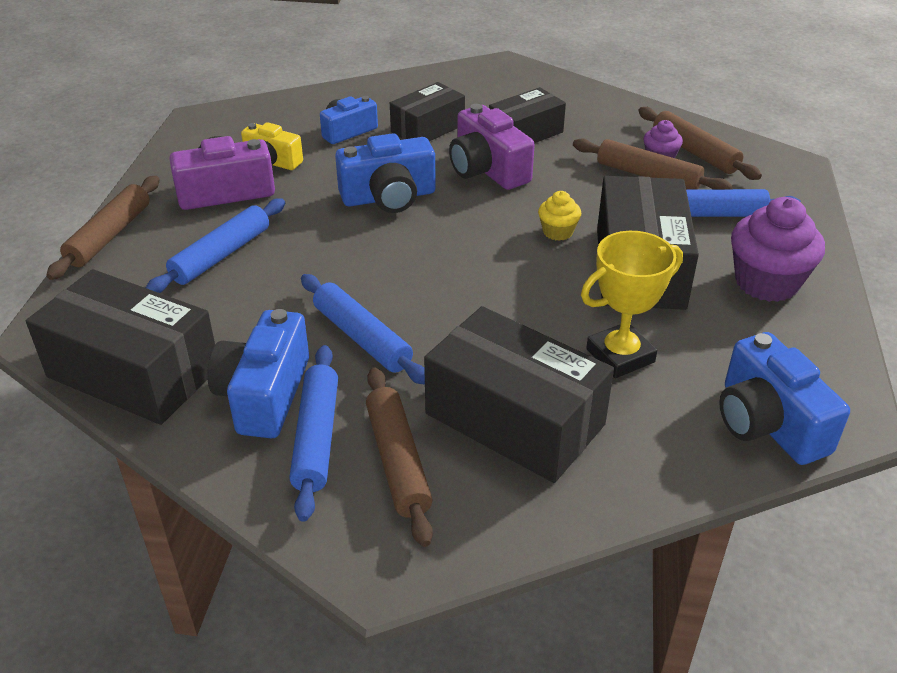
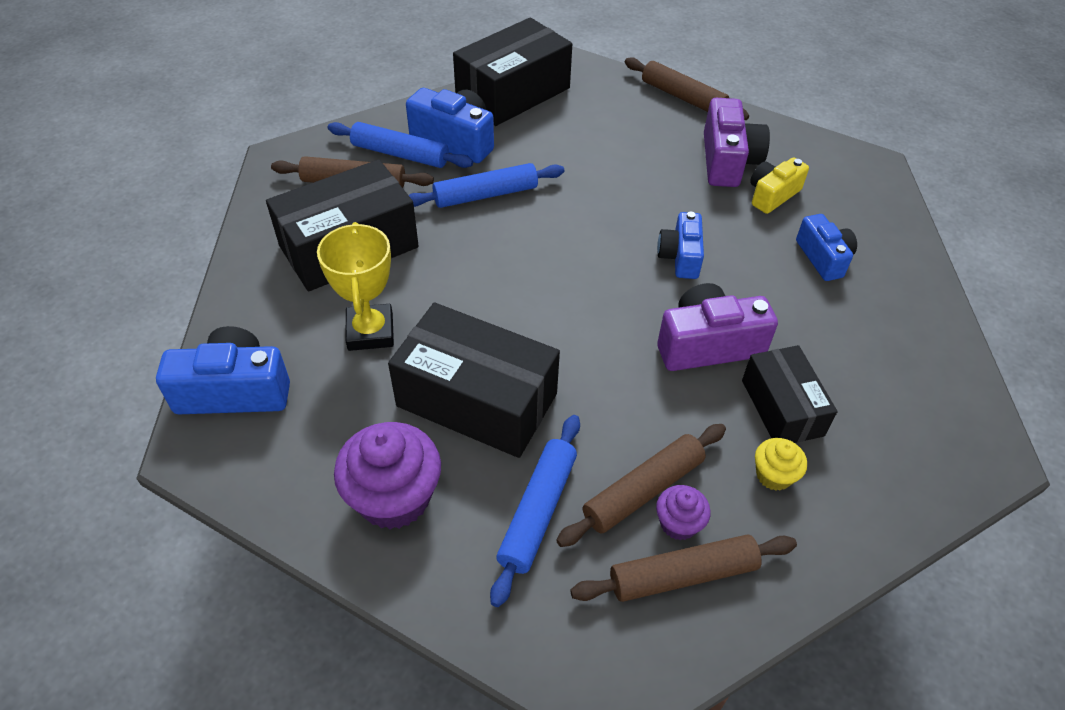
camera: 110 degrees right, 10 degrees up
(221, 255) = (630, 145): blue rolling pin -> none
(389, 197) = (680, 257): blue camera -> blue camera, size x0.66
(428, 128) = (815, 322): black box -> none
(558, 232) = (566, 359): yellow cupcake -> yellow cupcake (774, 475)

